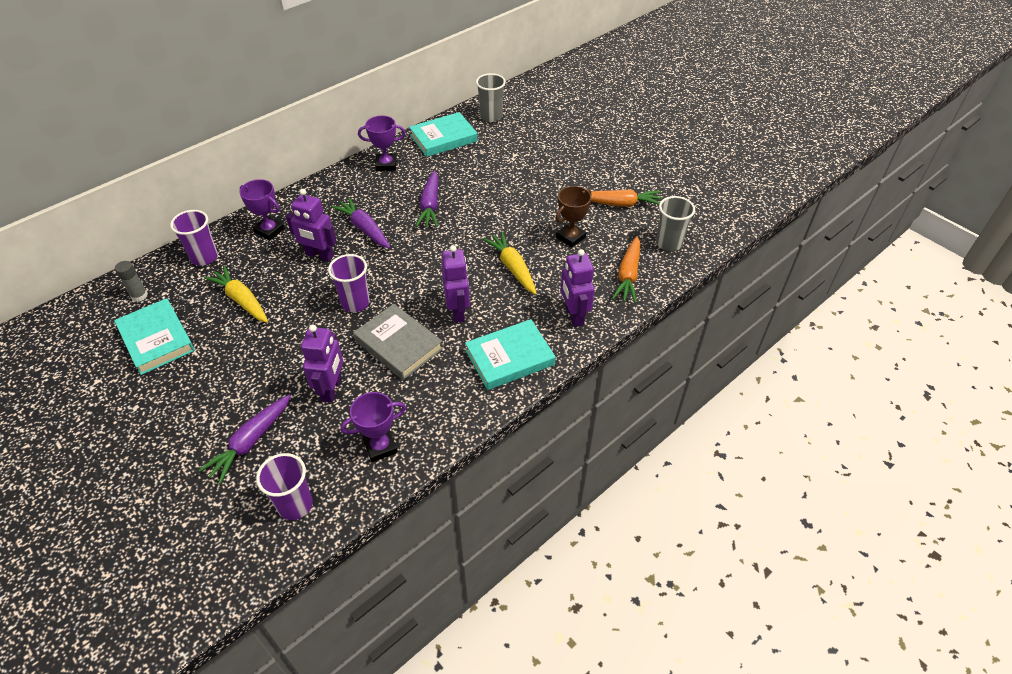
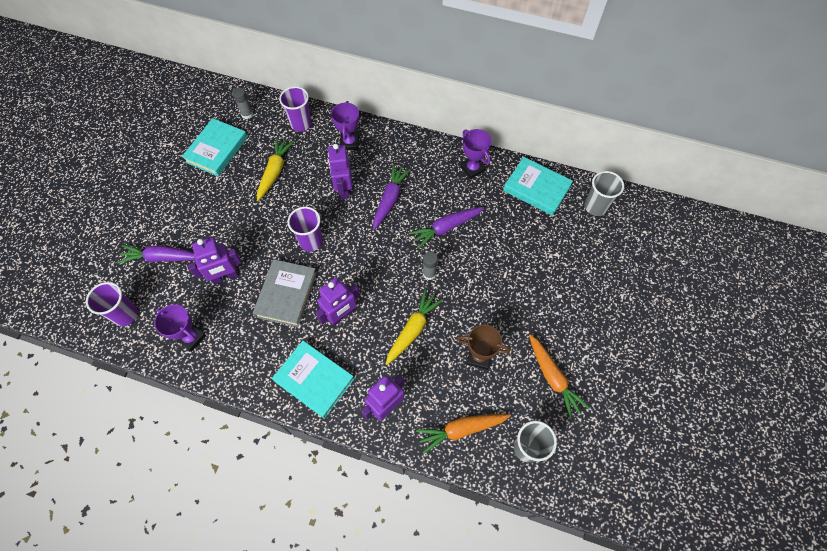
camera: 60 degrees right, 15 degrees up
(466, 235) = (429, 274): none -> grey glue stick

